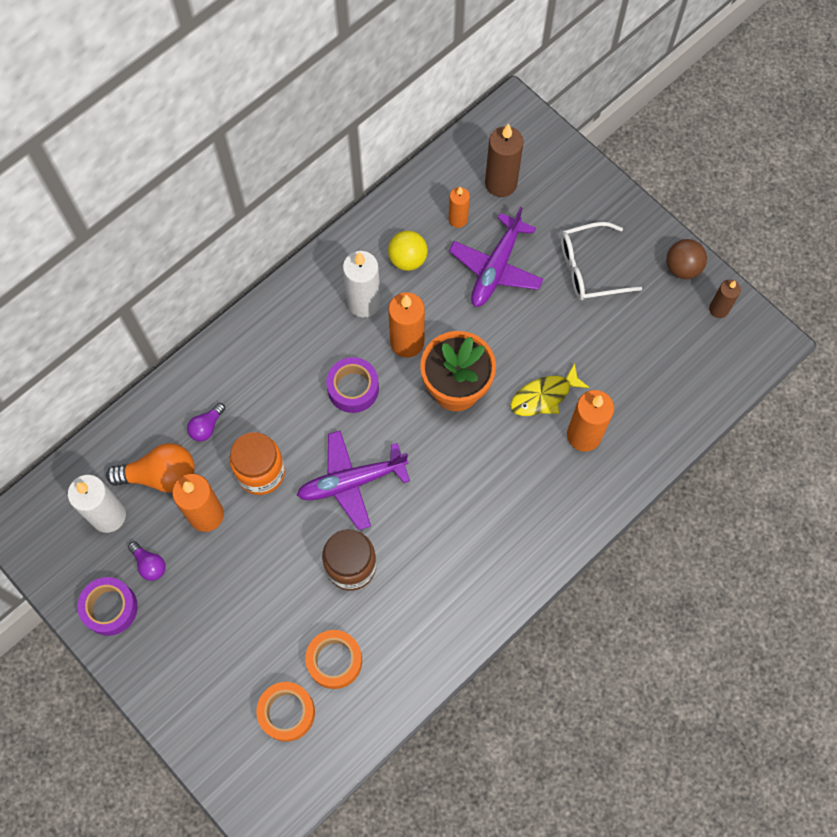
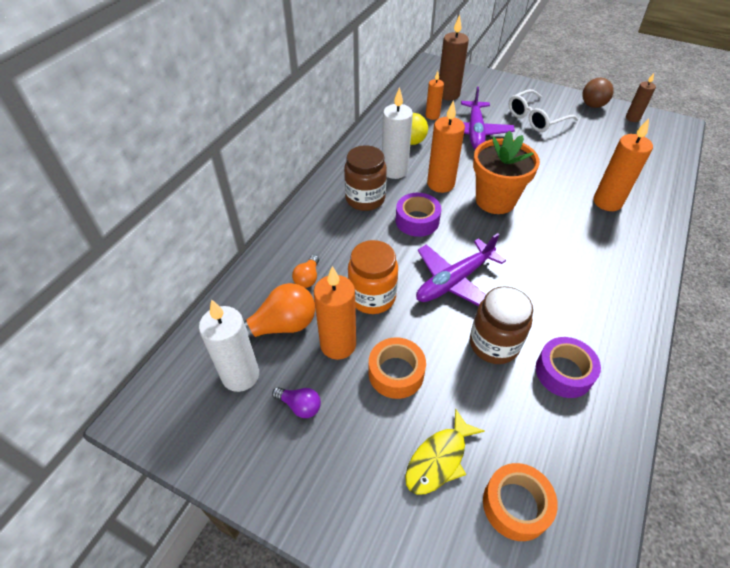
camera: 20 degrees left, 20 degrees down
(110, 608) = (273, 464): purple tape -> purple tape (563, 372)
(207, 426) = (307, 278): purple light bulb -> orange light bulb
(310, 337) = (365, 199): none -> brown jar
(334, 661) = (531, 432): orange tape -> orange tape (396, 373)
(544, 396) = (561, 188): yellow fish -> yellow fish (439, 459)

